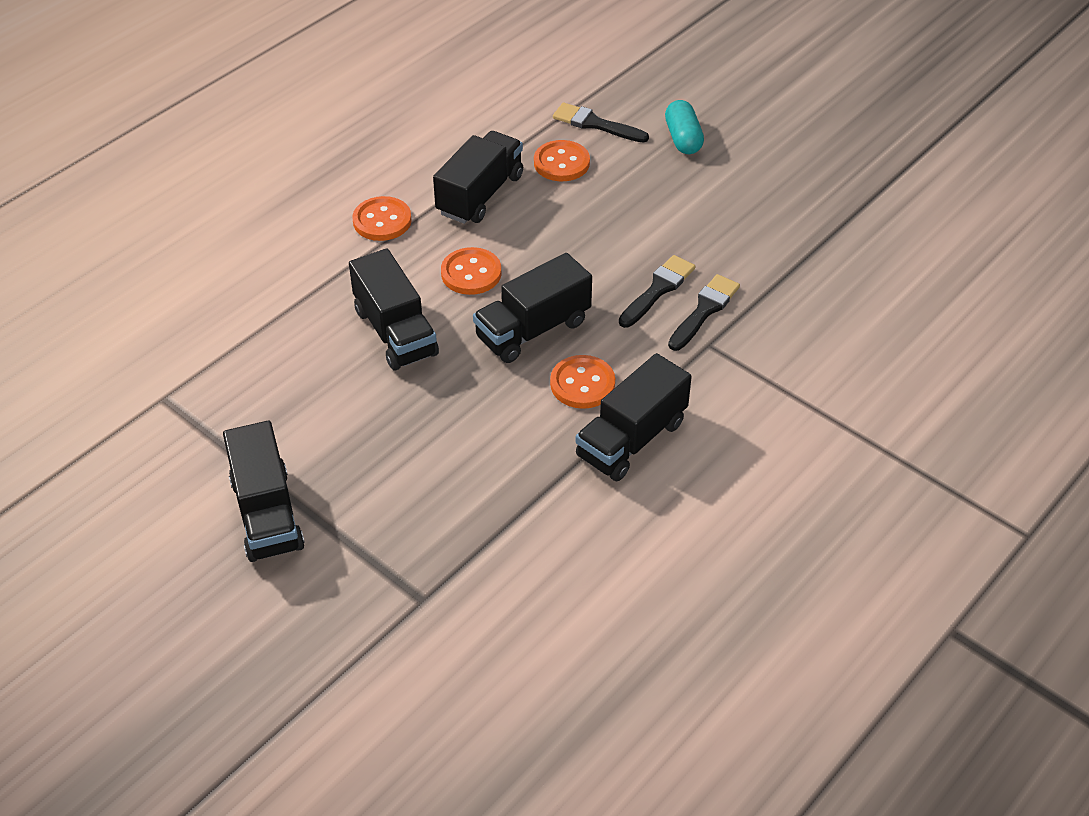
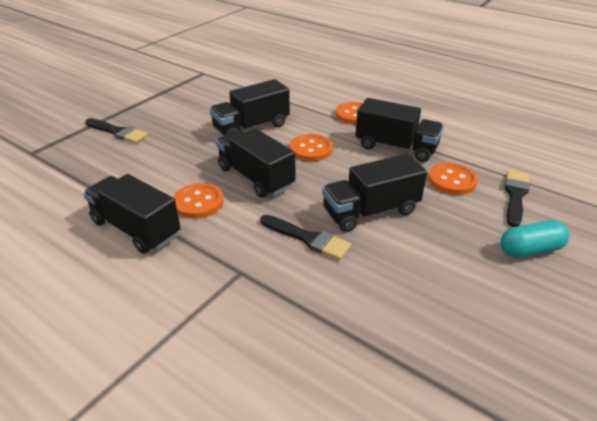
camera: 85 degrees right, 10 degrees down
(267, 514) = (115, 104): black truck -> black truck (370, 211)
(704, 310) = (284, 268): black brush -> black brush (118, 132)

